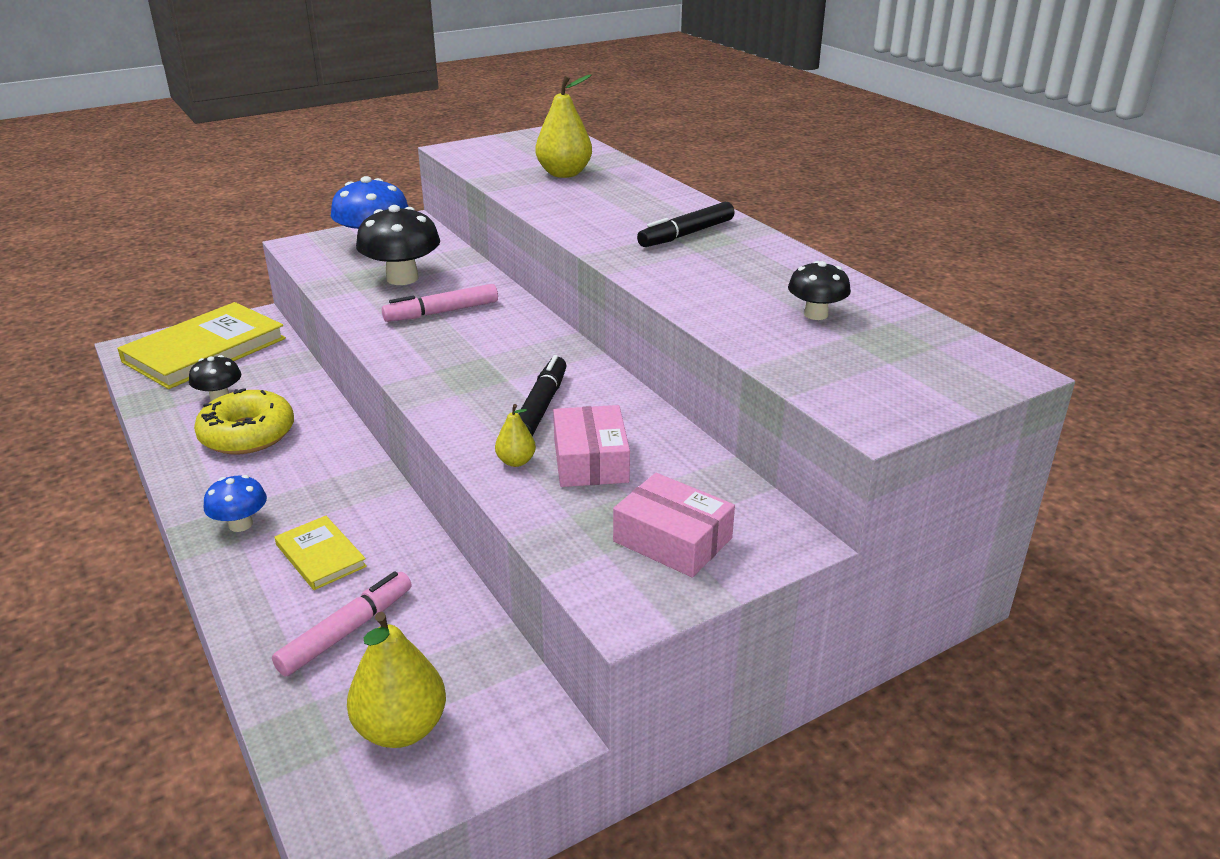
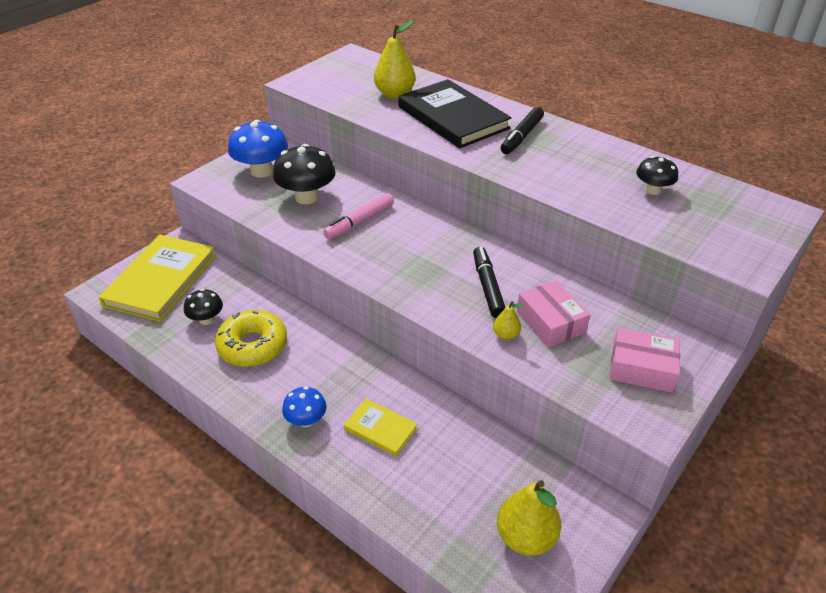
camera: 20 degrees left, 10 degrees up
(347, 631) = (441, 480): pink marker -> none
(614, 204) = (453, 117): none -> black book

